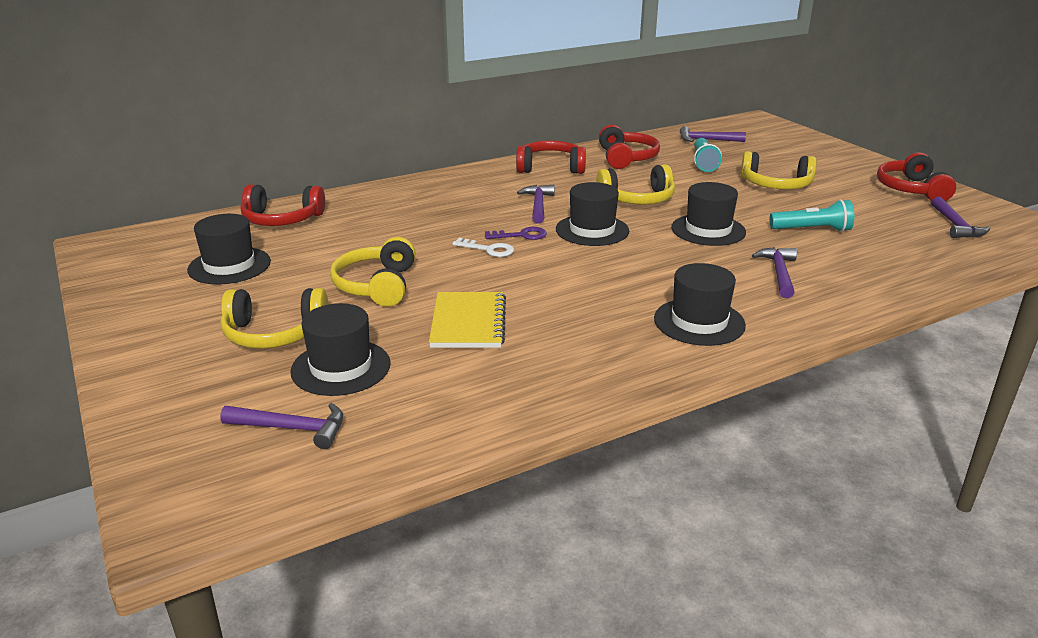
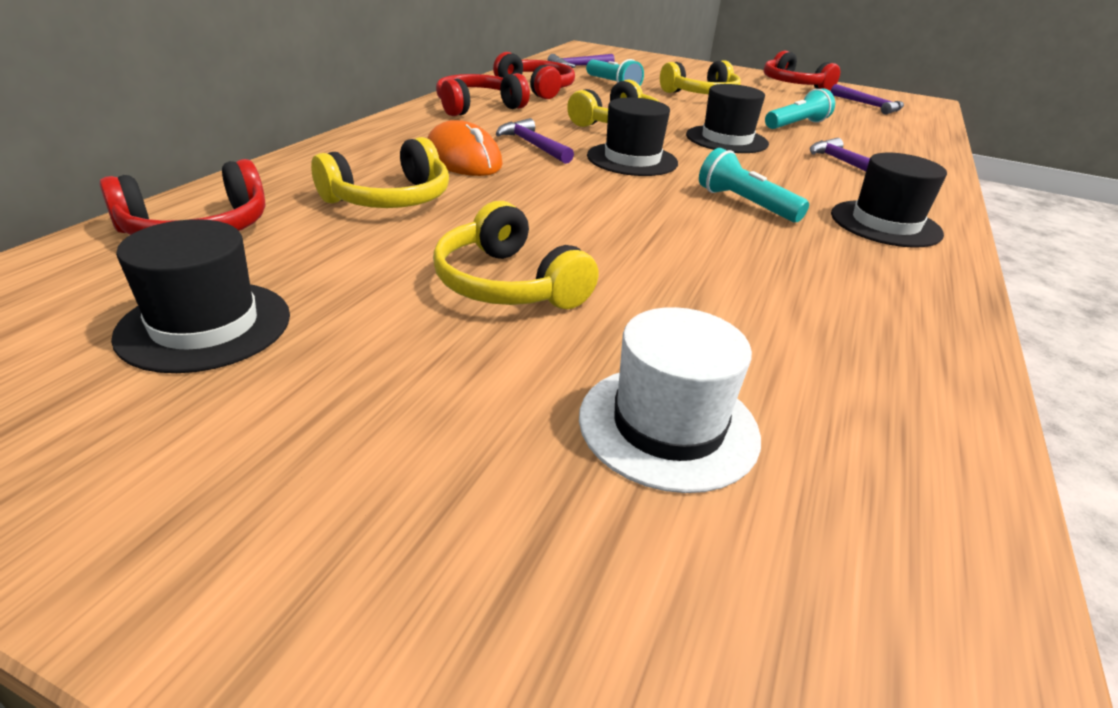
camera: 40 degrees left, 5 degrees up
(274, 333) = (474, 413): yellow headphones -> yellow headphones (390, 198)
(292, 429) = (789, 578): purple hammer -> none
(341, 367) = (668, 426): black hat -> white hat
(468, 323) = (702, 295): yellow notebook -> none
(474, 206) = (463, 159): none -> orange mouse
(488, 249) = (565, 202): white key -> none
(521, 235) = (572, 179): purple key -> none
(613, 280) = (745, 204): none -> turquoise flashlight

